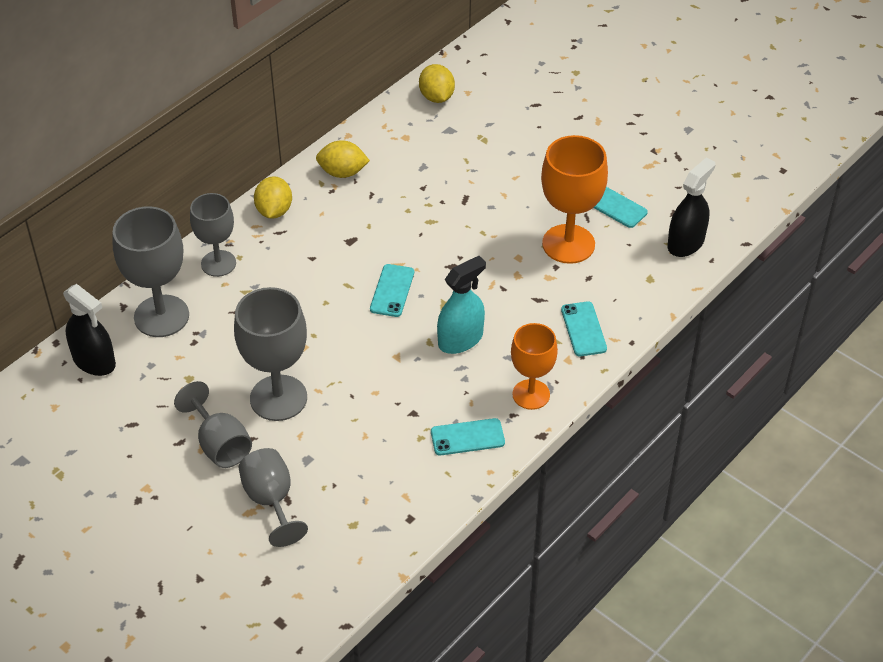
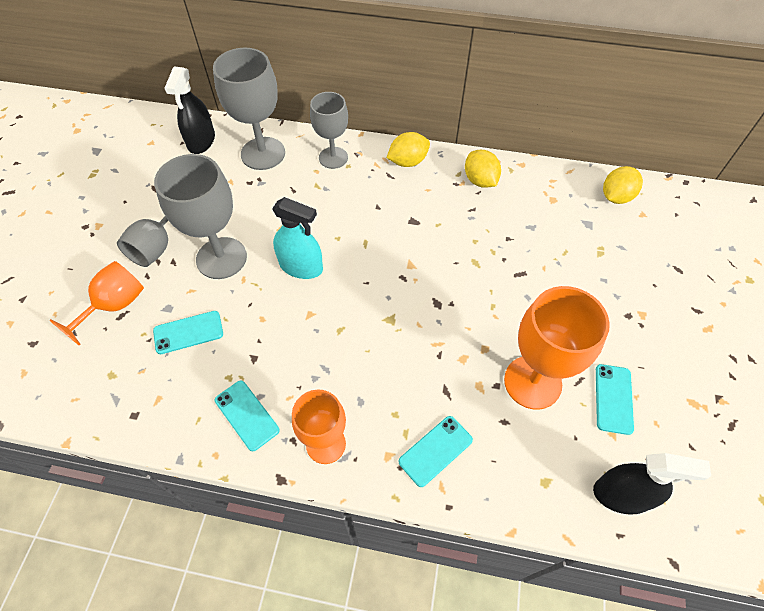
camera: 60 degrees right, 10 degrees up
(271, 500) = (115, 305): grey goblet -> orange goblet
(392, 291) = (379, 275): turquoise phone -> turquoise phone (188, 332)
(460, 339) = (357, 352): turquoise spray bottle -> turquoise spray bottle (301, 266)

